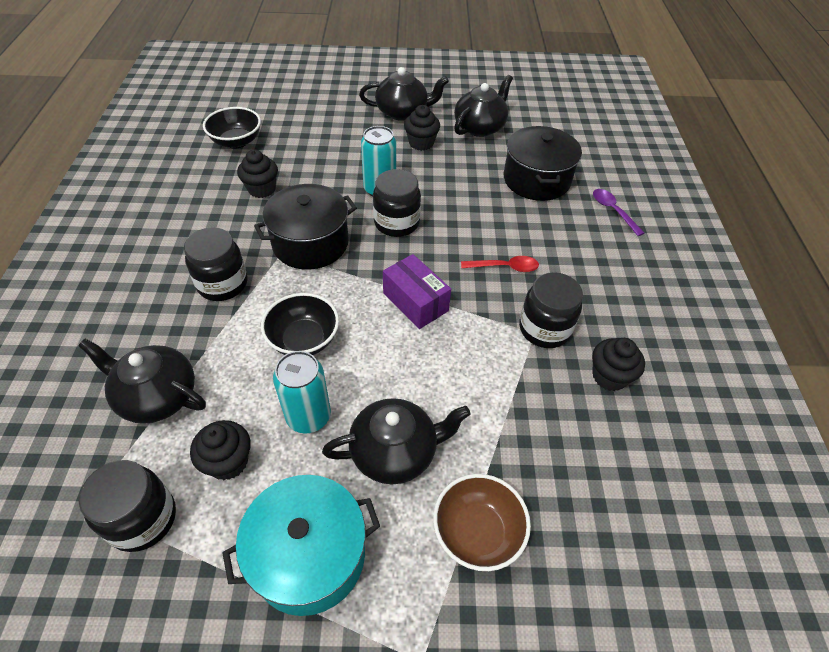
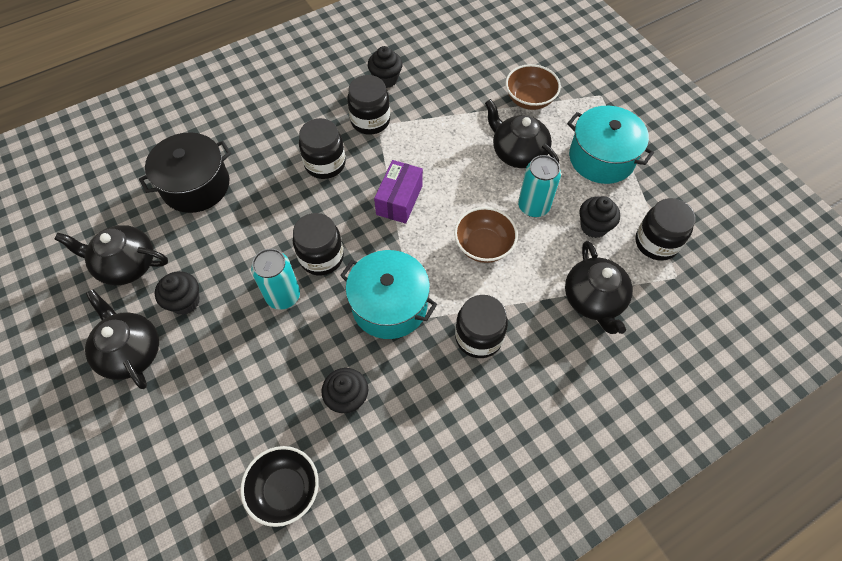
camera: 120 degrees left, 10 degrees up
(303, 340) = (483, 246): black bowl -> brown bowl
(310, 243) = (389, 305): black pot -> turquoise pot
(504, 267) = (325, 164): red spoon -> black jar
(613, 211) = (211, 123): purple spoon -> none

